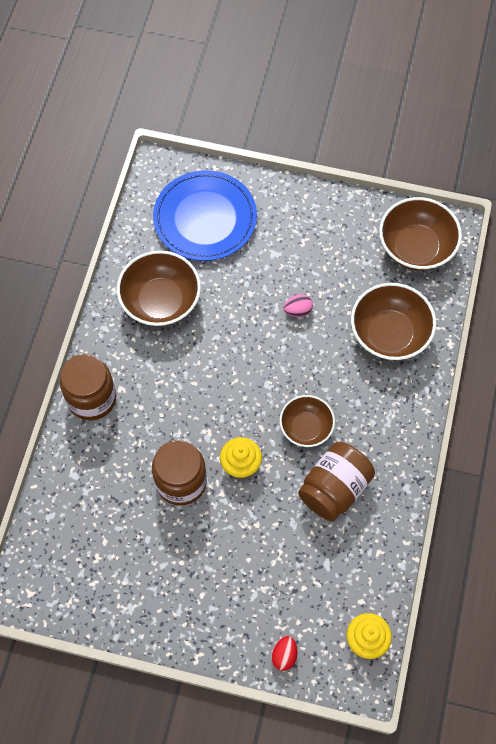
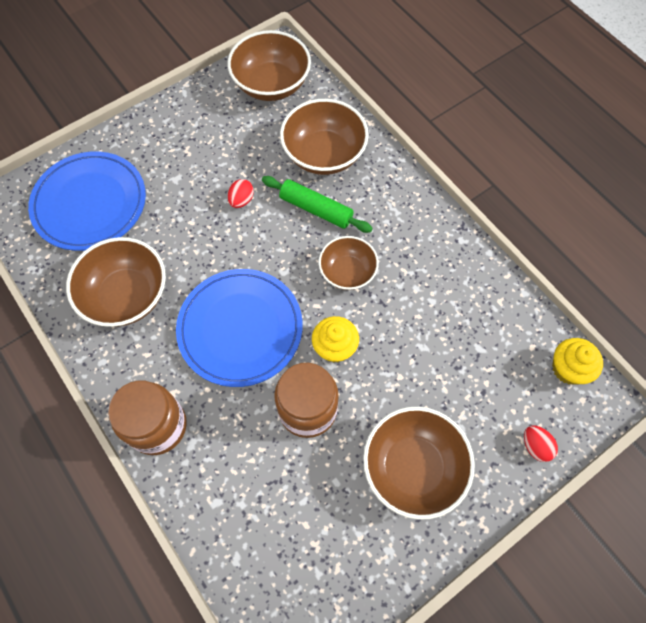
camera: 50 degrees left, 0 degrees up
(199, 582) = (413, 467): none -> brown bowl
(200, 392) = (240, 329): none -> blue plate
(297, 311) = (241, 200): pink egg -> red egg
(334, 488) = (418, 292): brown jar -> none
(337, 366) = (316, 209): none -> green rolling pin

